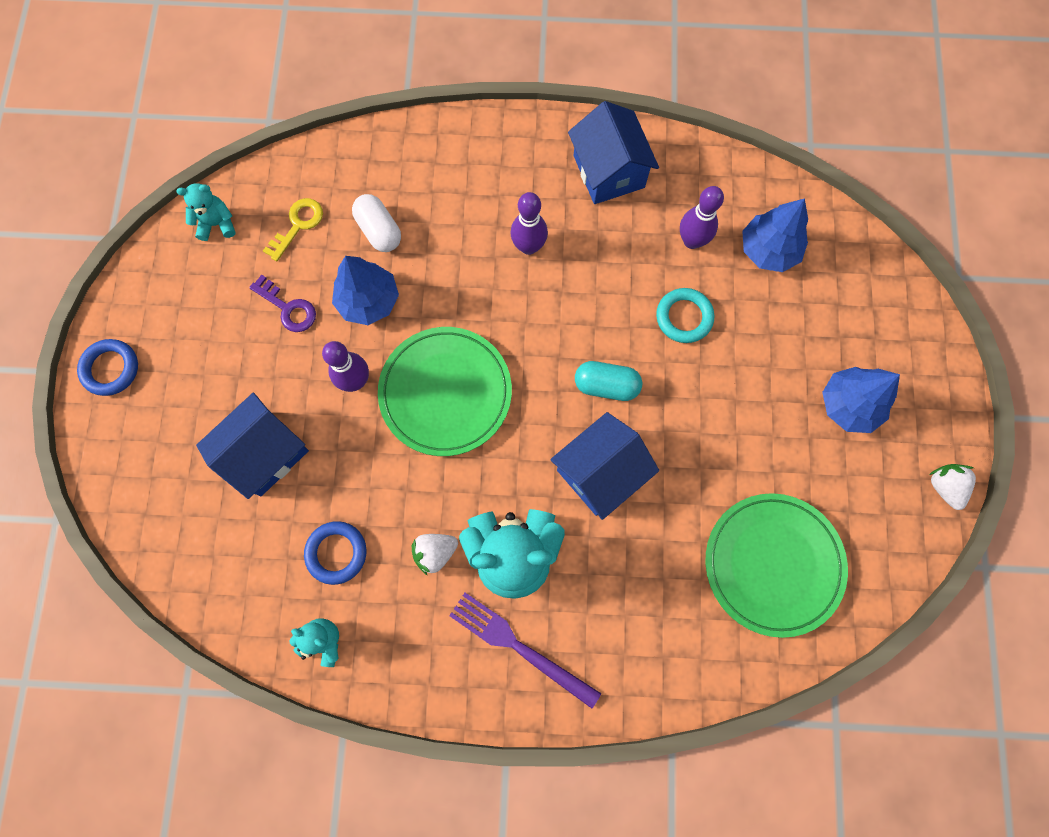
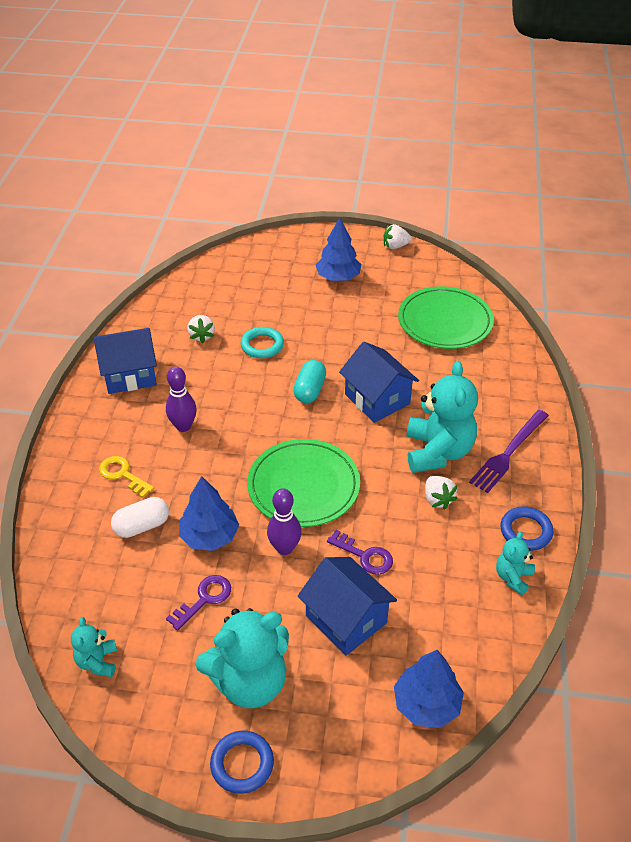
camera: 85 degrees left, 30 degrees down
(194, 364) = (249, 681): none -> turquoise teddy bear
(298, 225) = (119, 590): yellow key -> yellow key (123, 475)
(336, 553) = (438, 566): blue ring -> blue ring (526, 531)
(348, 469) = (365, 556): none -> purple key
(692, 241) = (202, 336): purple bowling pin -> white strawberry
(768, 250) = (218, 300): blue tree -> blue tree (426, 704)

